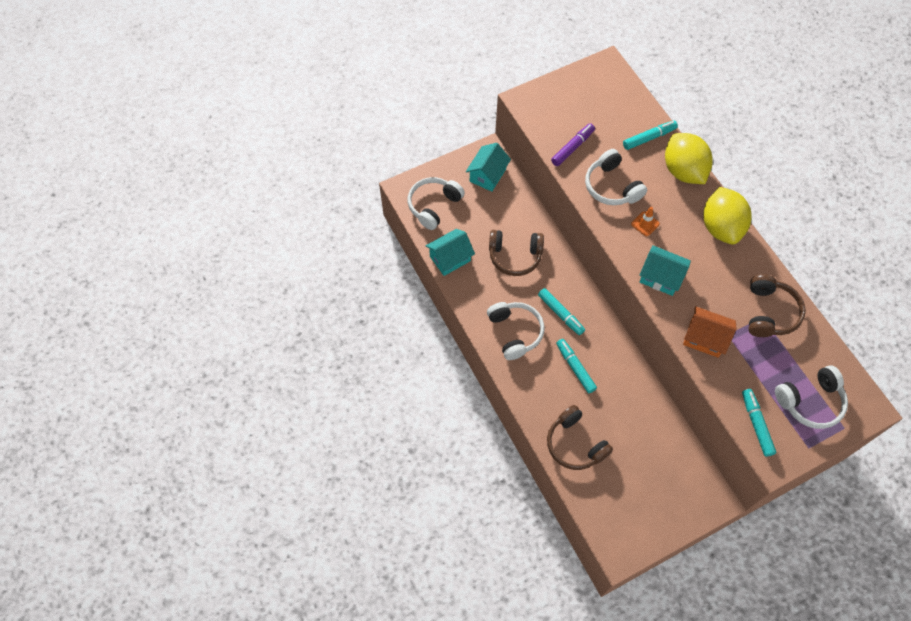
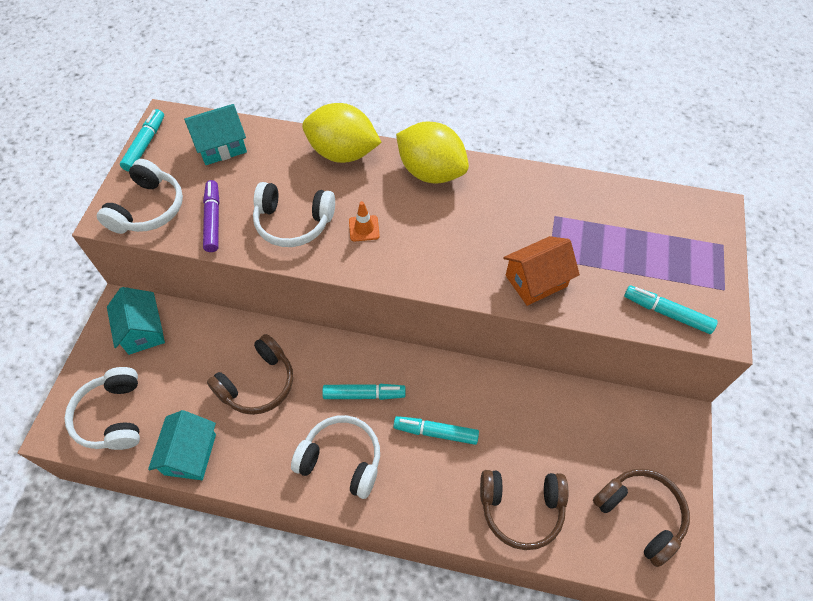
camera: 50 degrees left, 5 degrees down
(649, 138) = (278, 151): turquoise marker -> turquoise marker (145, 145)
(660, 277) = (434, 263): turquoise house -> turquoise house (221, 147)
(769, 312) = (555, 206): brown headphones -> brown headphones (640, 515)
(810, 401) = (675, 249): white headphones -> white headphones (148, 209)

